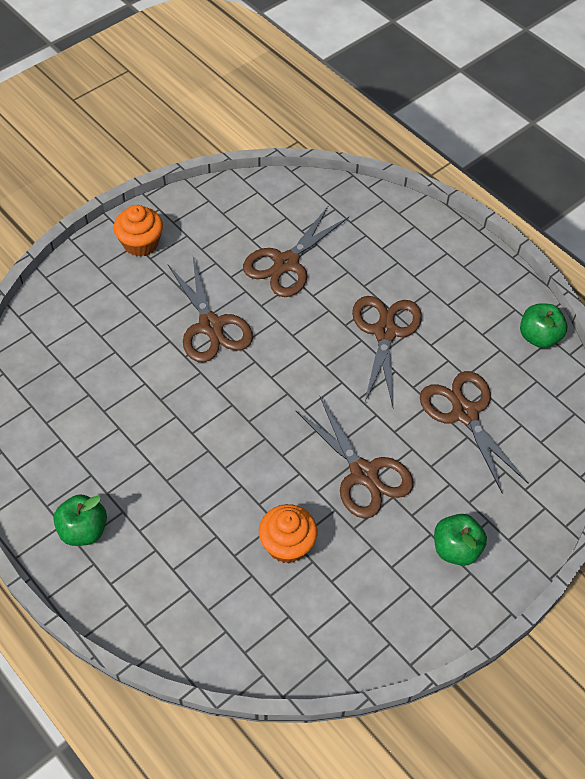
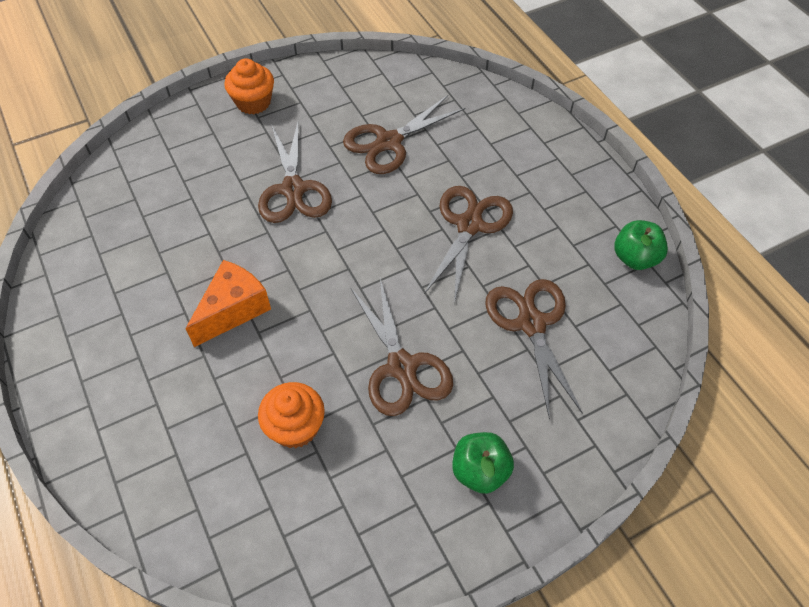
camera: 15 degrees right, 0 degrees up
(83, 530) = (92, 368): green apple -> none
(195, 452) = (233, 310): none -> orange cheese

